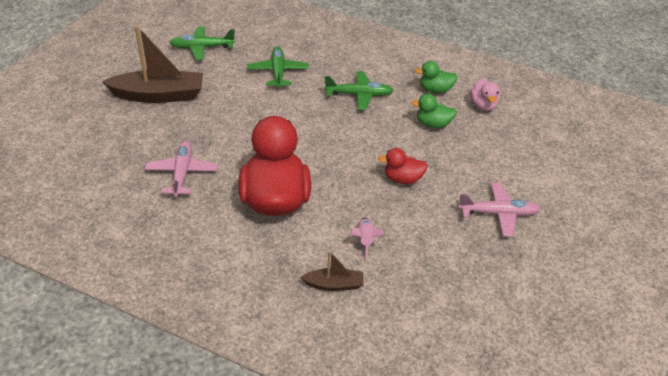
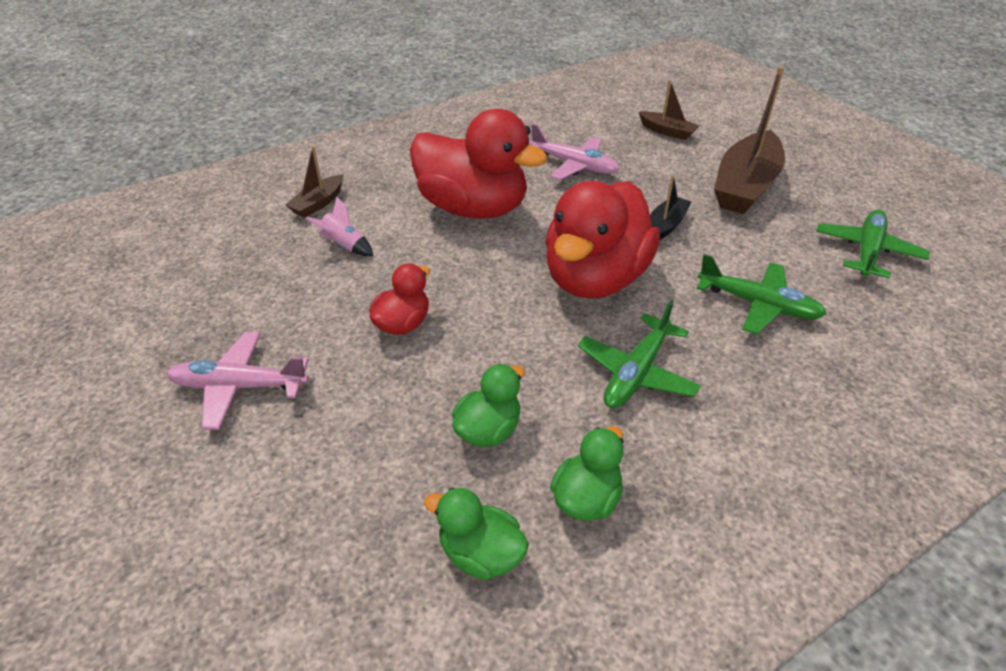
camera: 125 degrees right, 0 degrees up
(98, 144) = (667, 131): none -> brown boat
(230, 115) = (665, 225): none -> black boat
(303, 126) = (595, 278): none -> red duck
(483, 106) = (480, 553): pink duck -> green duck
(498, 214) = (239, 386): pink plane -> pink plane turned 60 degrees clockwise

